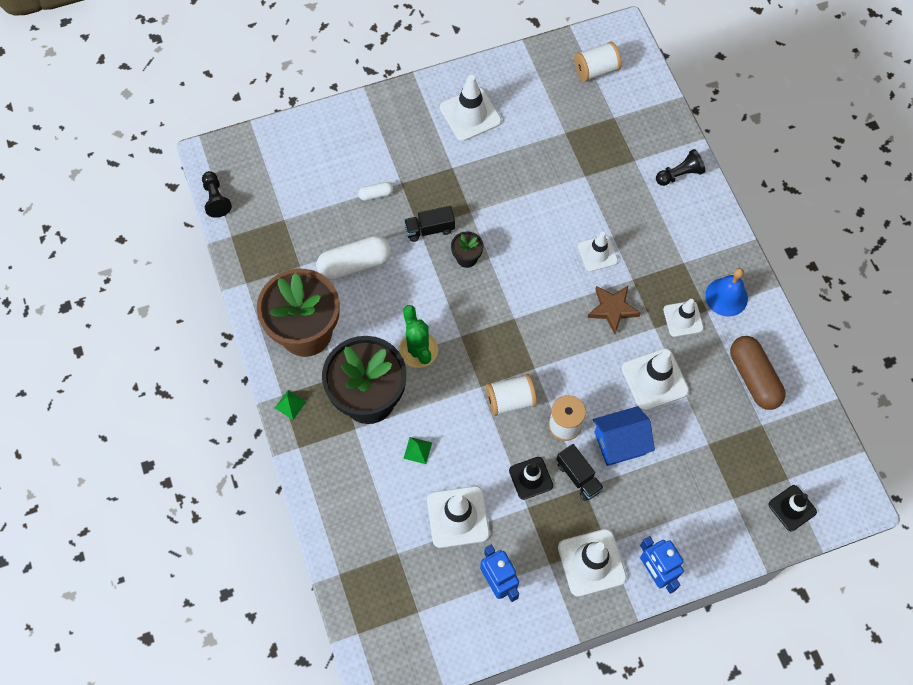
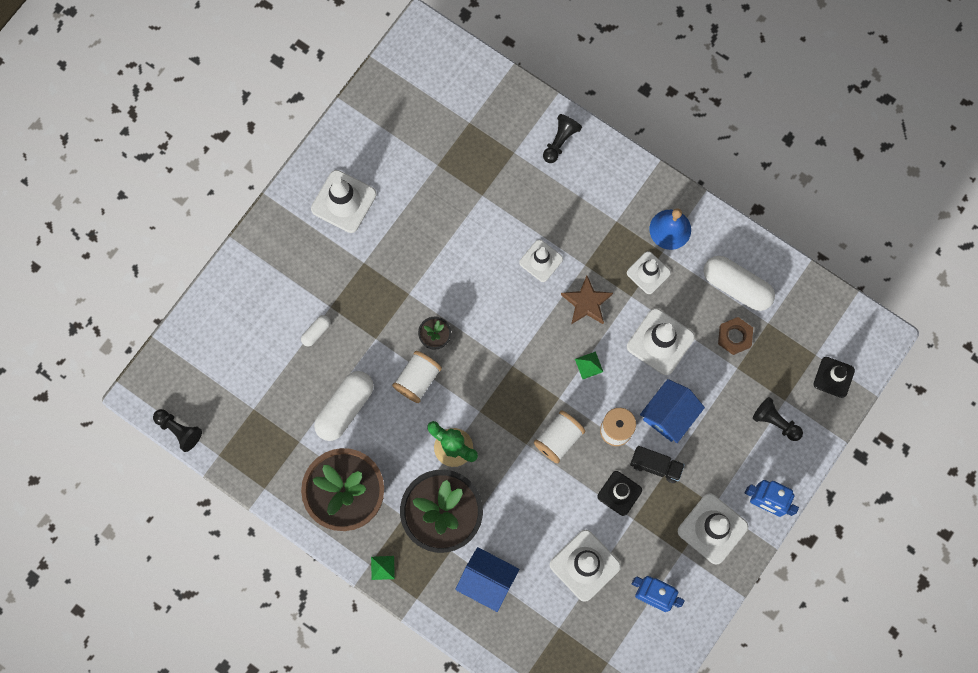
camera: 35 degrees left, 10 degrees up
(366, 473) = (487, 580): none -> blue house
(417, 450) = (514, 533): green pyramid -> green pyramid (589, 365)
(429, 229) = (385, 333): black truck -> none
(596, 70) = (423, 86): white spool -> white spool (417, 379)
(712, 510) = (775, 422): none -> black pawn
(723, 417) = (734, 337): none -> brown nut
(753, 378) = (736, 287): brown capsule -> white capsule

